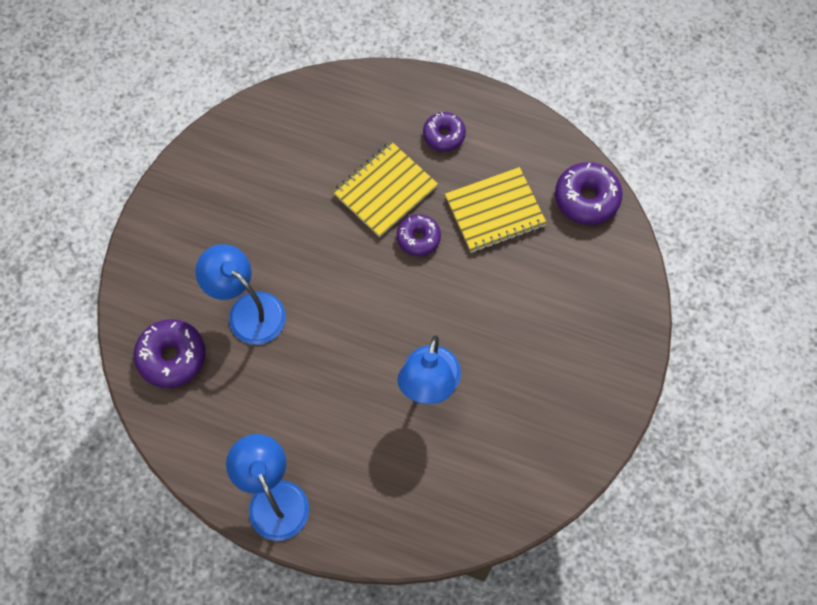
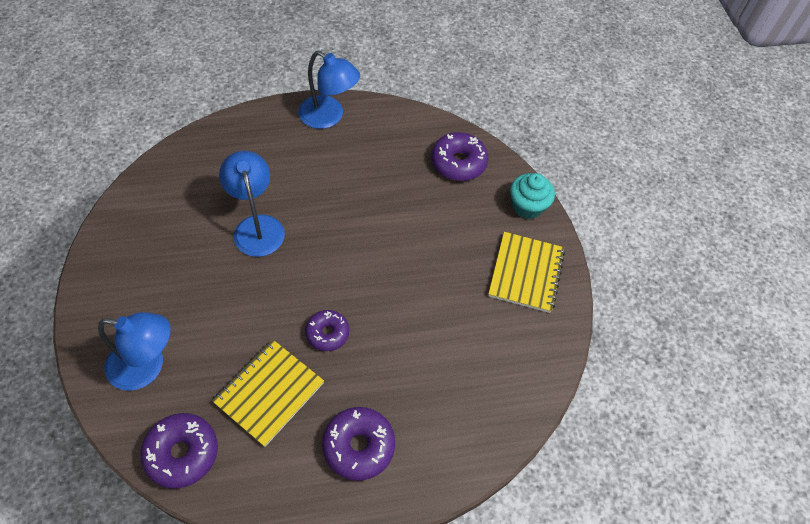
camera: 145 degrees right, 10 degrees down
(142, 269) = (527, 206): none -> turquoise cupcake
(248, 310) = (428, 215): blue lamp -> blue lamp (147, 367)
(385, 190) = (382, 361): yellow notebook -> yellow notebook (525, 273)
(444, 135) = (358, 446): purple donut -> purple donut, size x1.52

